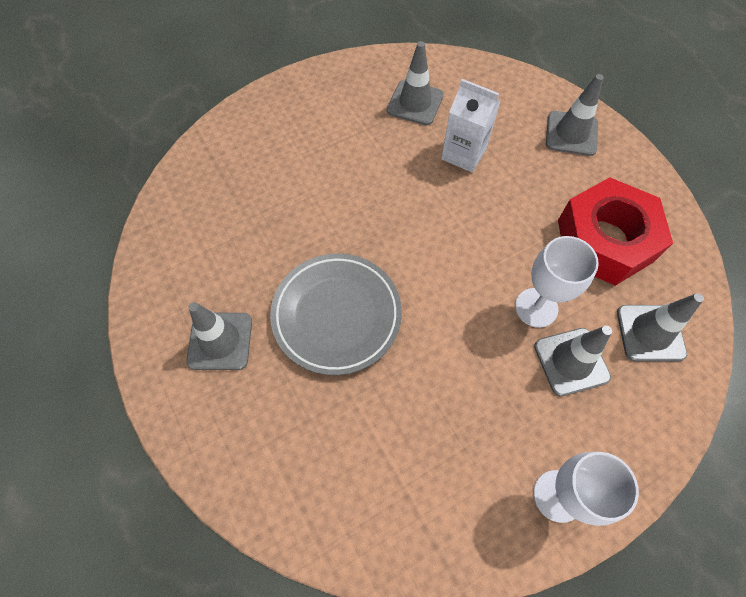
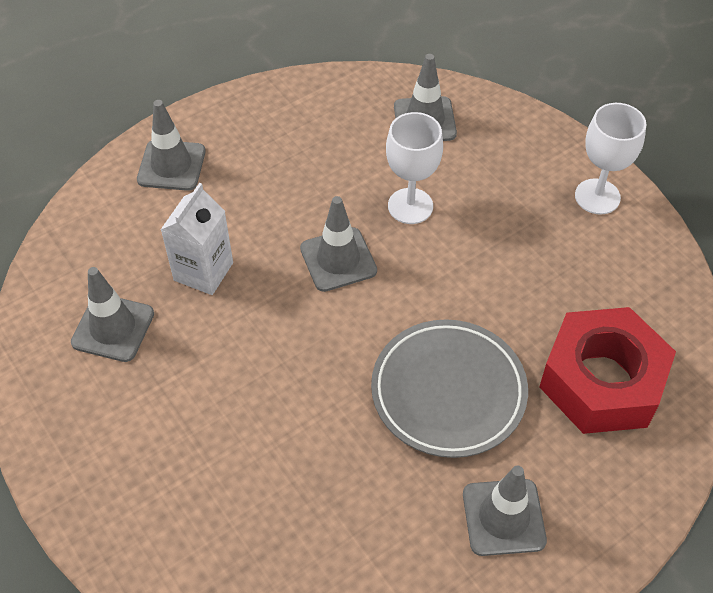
camera: 95 degrees left, 10 degrees down
(571, 361) = (466, 181): grey traffic cone -> grey traffic cone (338, 259)
(605, 240) = (321, 146): red nut -> red nut (601, 381)

